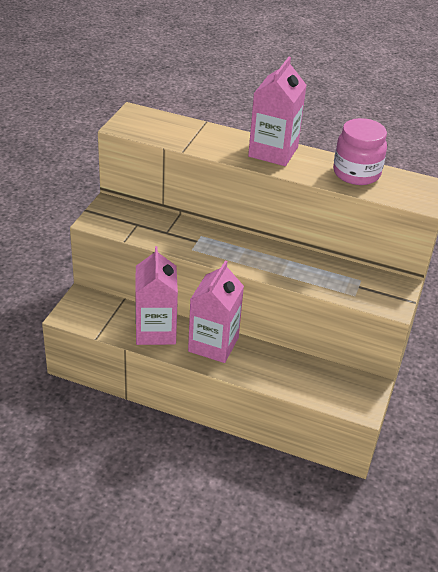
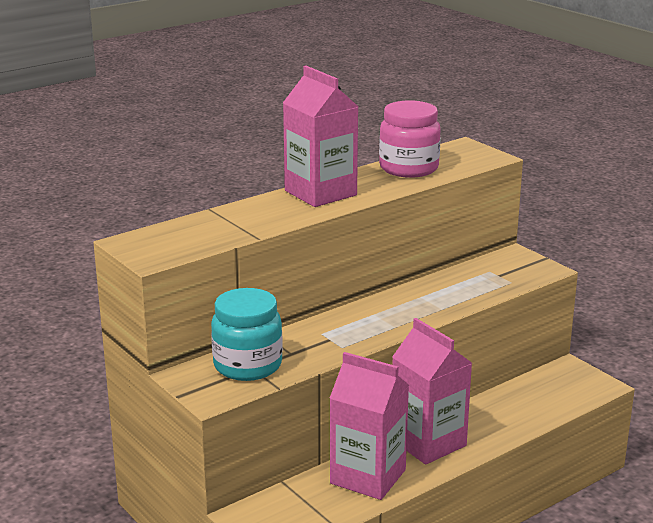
camera: 55 degrees left, 15 degrees down
(138, 221) = (247, 365): none -> turquoise jar

